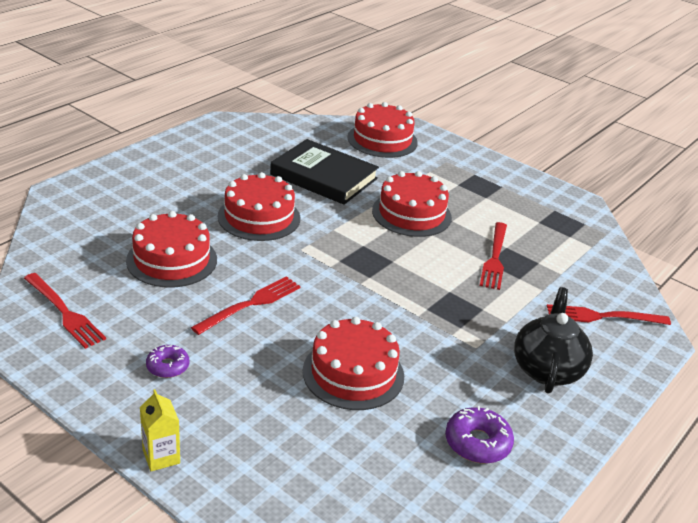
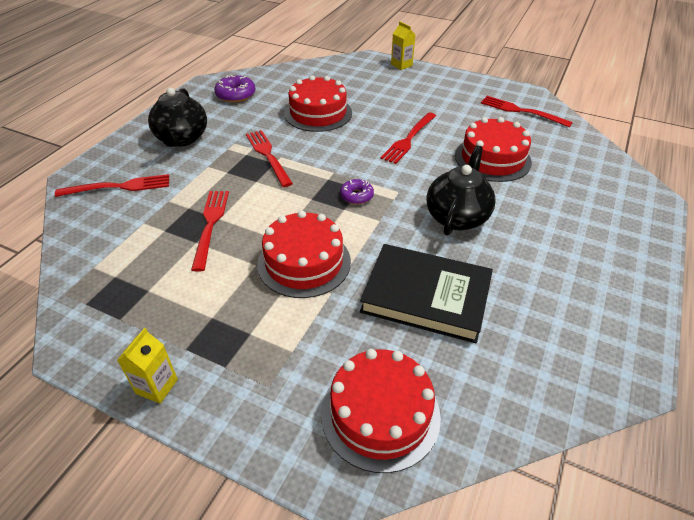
camera: 170 degrees right, 10 degrees up
(168, 366) = (431, 97): purple donut -> purple donut (356, 196)
(259, 217) = (457, 217): red cake -> black teapot
(434, 320) = (267, 155): none -> red fork
(517, 174) = (157, 386): none -> yellow carton

